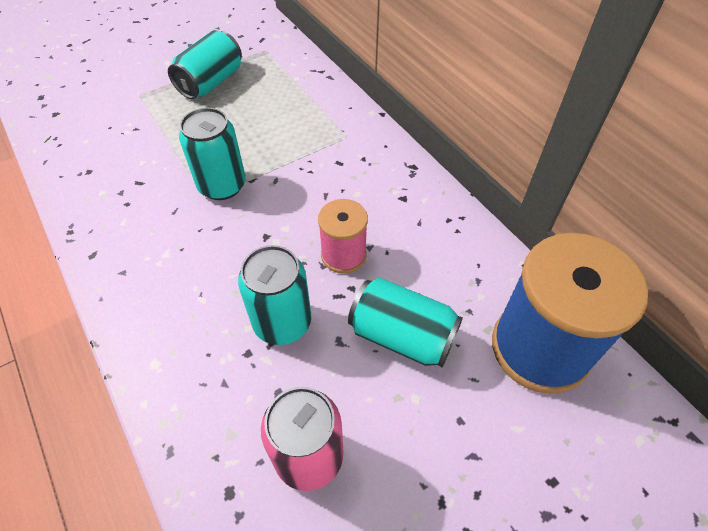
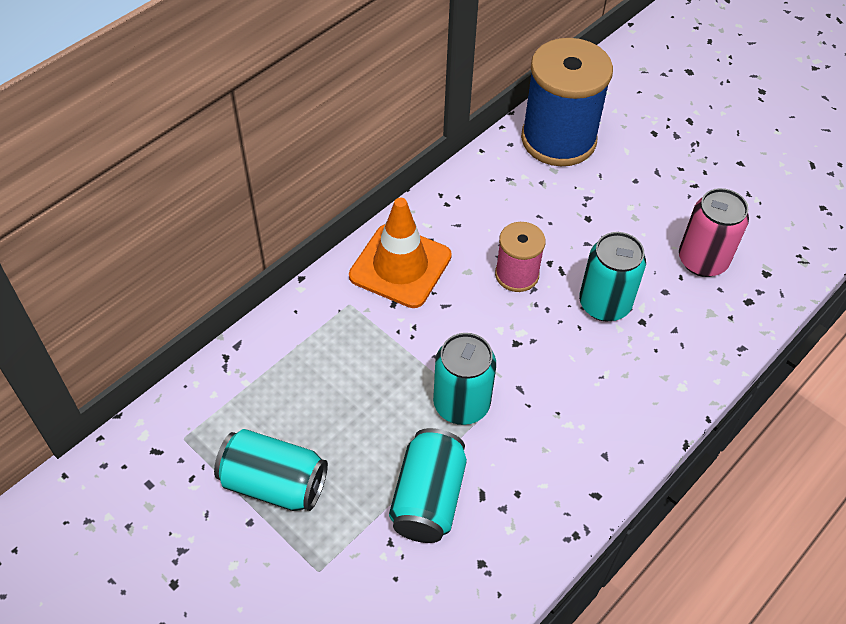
camera: 105 degrees left, 0 degrees up
(378, 172) = (400, 266): none -> orange traffic cone
(402, 336) = (583, 221): turquoise can -> turquoise can (428, 498)

